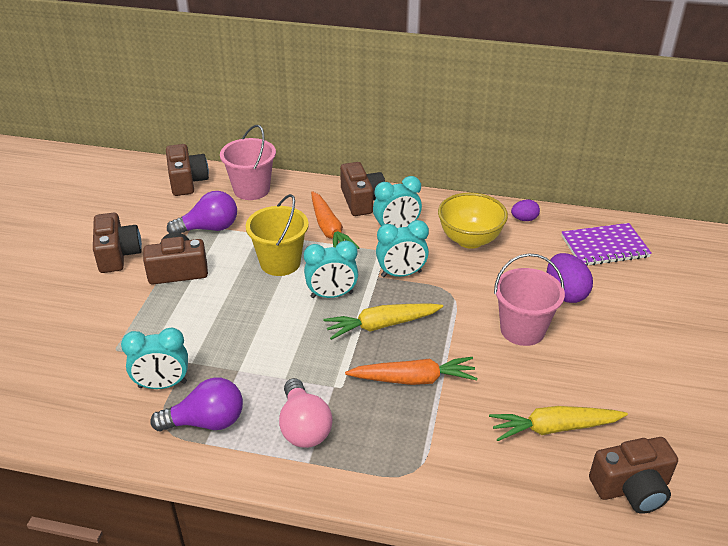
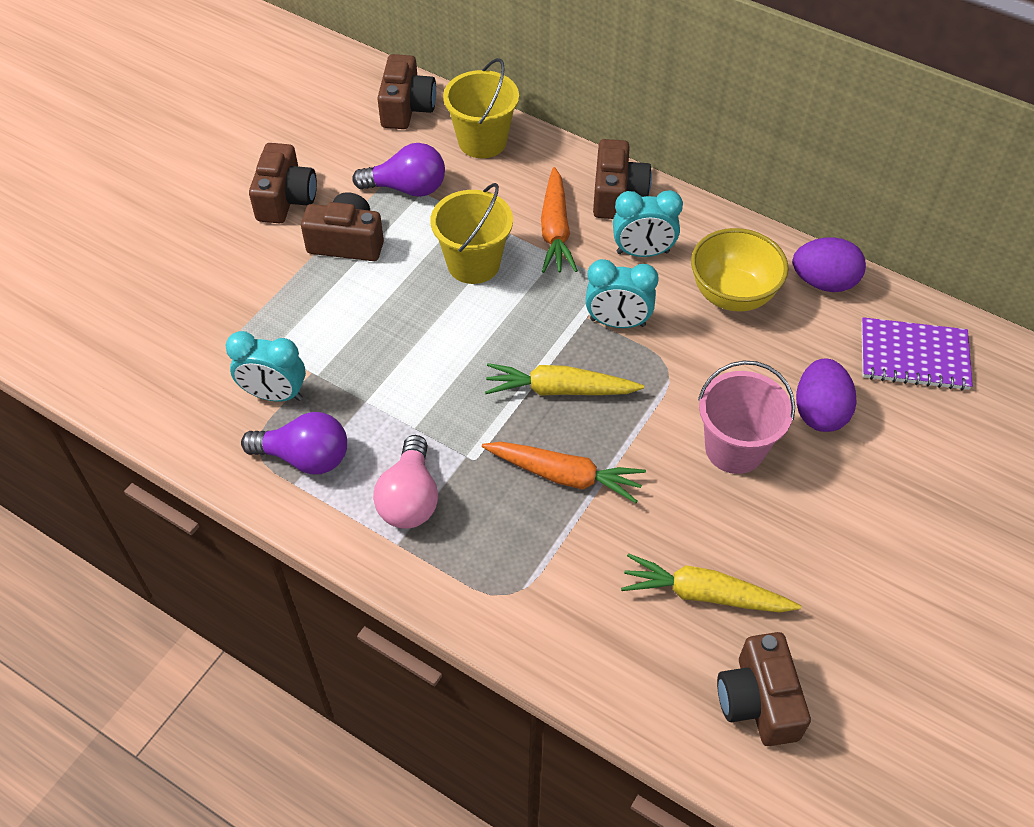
camera: 20 degrees right, 15 degrees up
(251, 189) = (482, 141): pink bucket -> yellow bucket
(332, 295) = (517, 329): turquoise clock -> none
(524, 219) = (823, 282): purple egg -> purple egg, size x1.73
(631, 488) = (758, 701): brown camera -> brown camera turned 75 degrees clockwise

